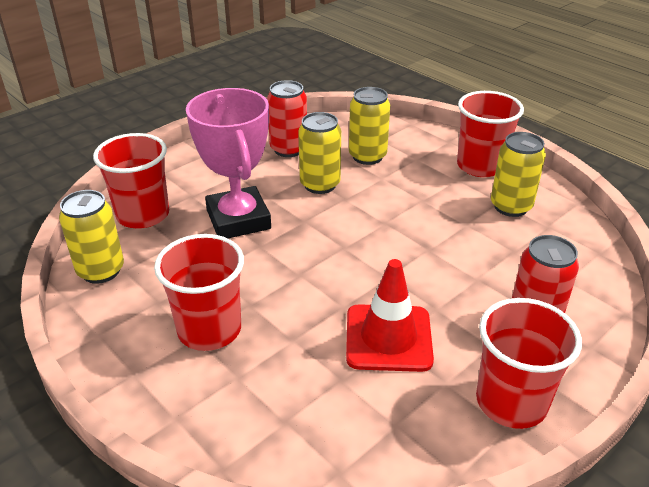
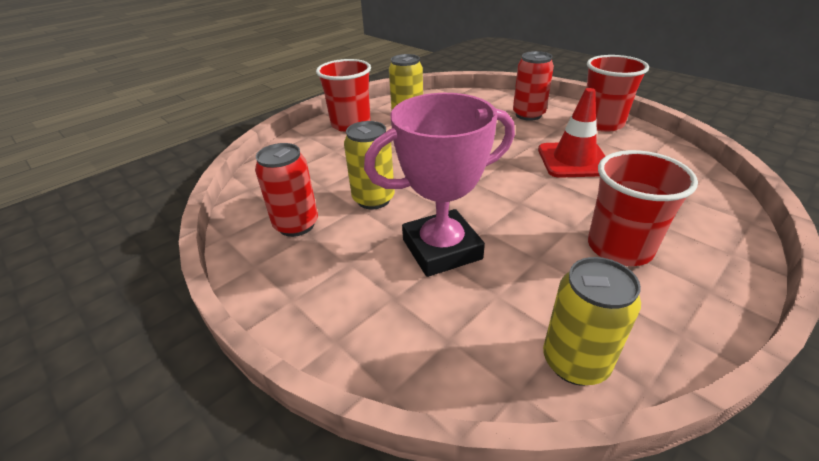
camera: 90 degrees left, 0 degrees up
(143, 215) = (443, 342): red cup -> none
(367, 156) = (324, 174): yellow can -> none

